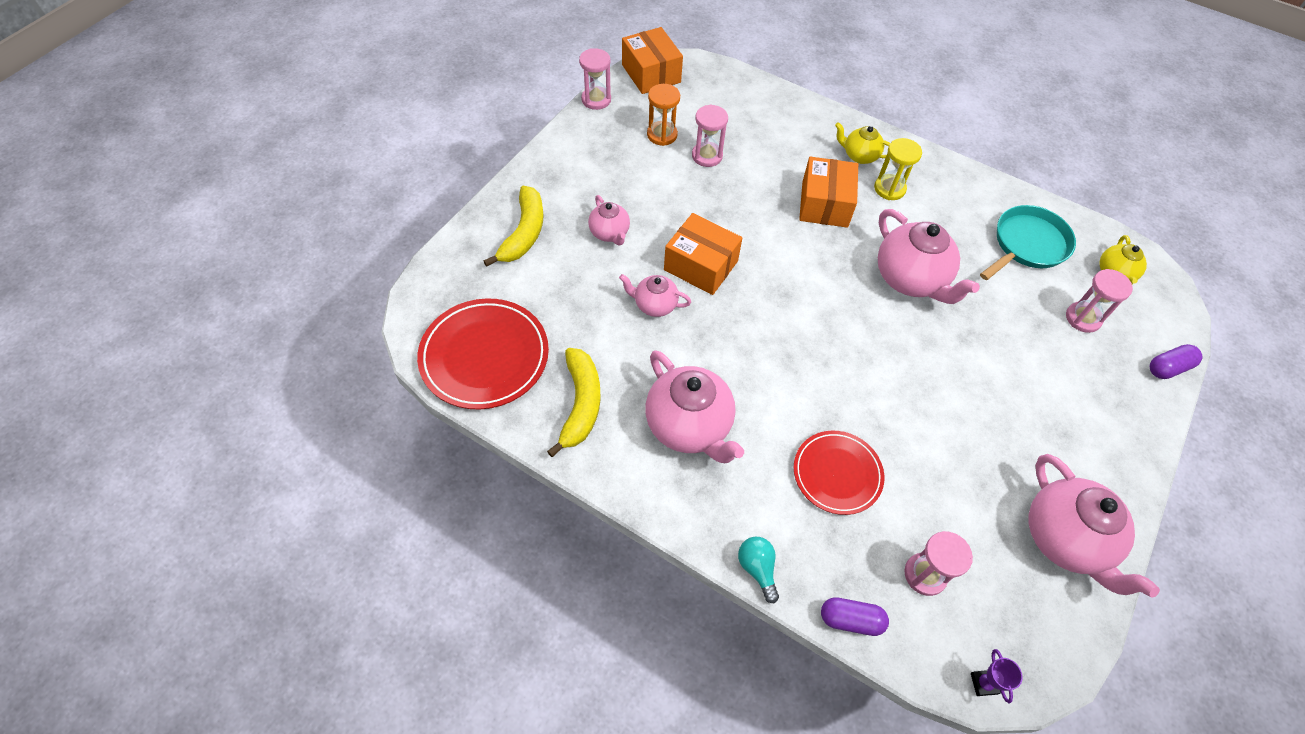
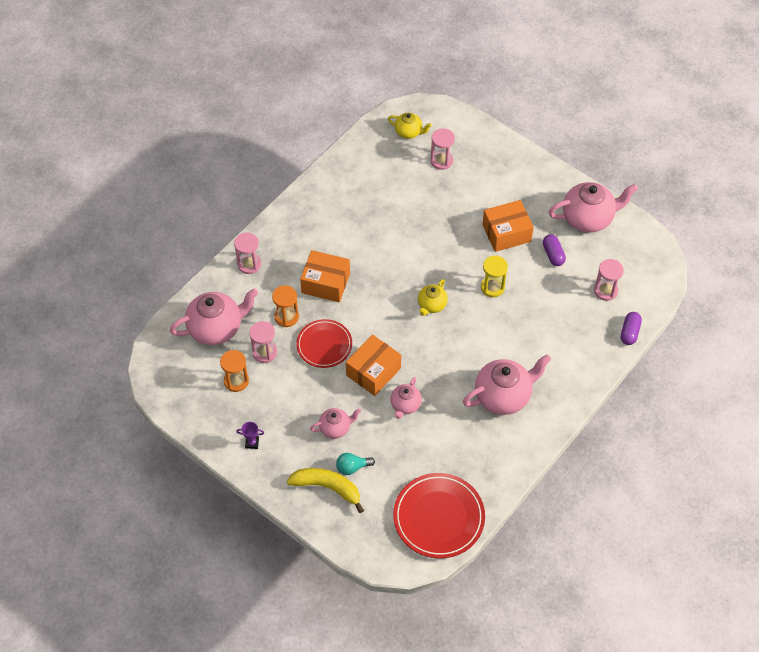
camera: 80 degrees left, 0 degrees up
(580, 404) = (482, 458): yellow banana -> none
(596, 100) = (186, 426): pink hourglass -> pink hourglass (249, 264)
(651, 73) = (160, 381): orange box -> orange box (506, 233)
(757, 568) = (599, 373): turquoise light bulb -> turquoise light bulb (352, 467)
(763, 171) = (286, 317): none -> orange hourglass
(837, 474) = (541, 320): red plate -> red plate (324, 345)
(859, 156) = (280, 251): yellow teapot -> yellow teapot (431, 305)
(889, 188) = (316, 239): yellow hourglass -> yellow hourglass (492, 287)
(910, 279) = (400, 246): pink teapot -> pink teapot (216, 328)
(984, 683) = (664, 279): purple trophy -> purple trophy (252, 443)
(1027, 245) = (378, 172): turquoise pan -> none
(1168, 368) = (482, 130): purple capsule -> purple capsule (553, 254)

